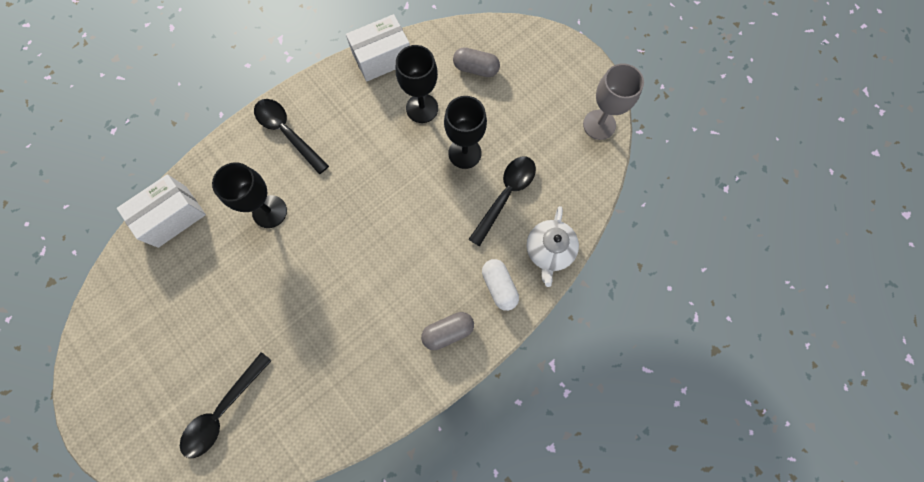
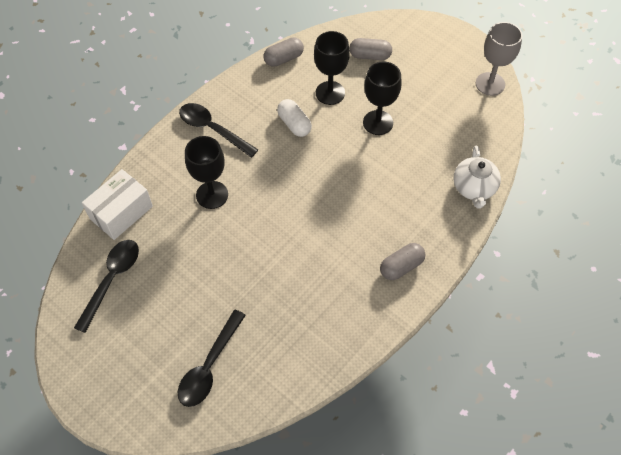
camera: 10 degrees left, 15 degrees down
(382, 58) = (284, 58): white box -> grey capsule
(499, 286) = (437, 223): white capsule -> white capsule (294, 124)
(506, 195) = (423, 150): black spoon -> black spoon (112, 280)

